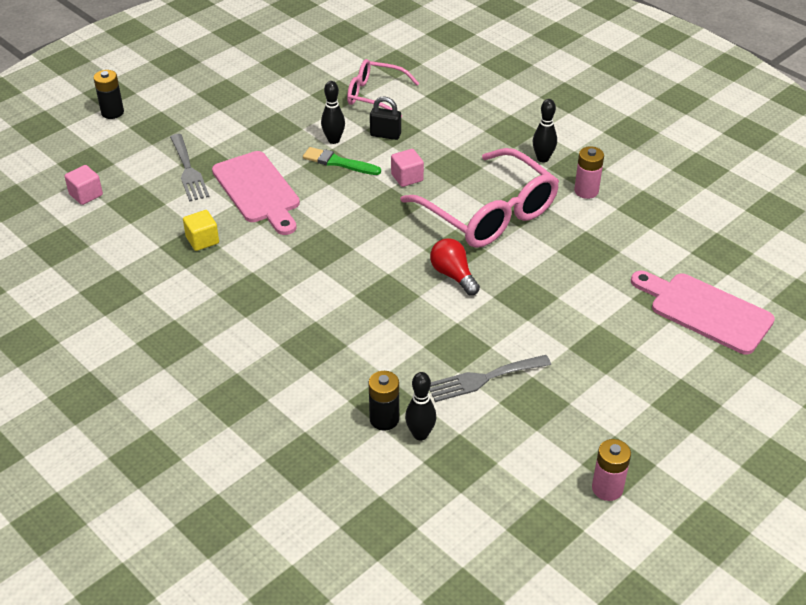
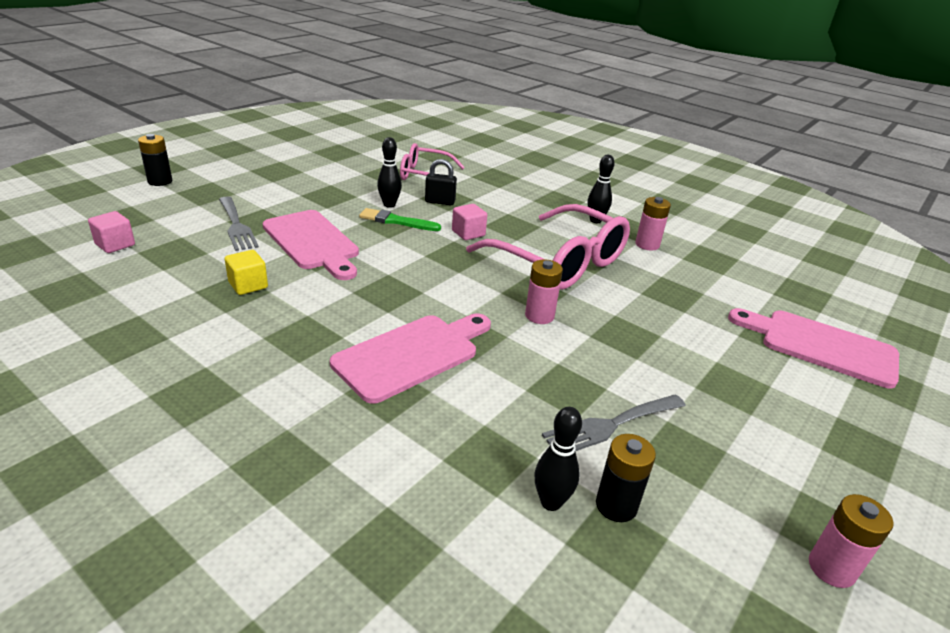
camera: 10 degrees left, 10 degrees down
(335, 312) = (411, 355): none -> pink cutting board
(384, 419) = (496, 483): black battery -> black battery (616, 505)
(453, 275) = (539, 316): red light bulb -> pink battery

